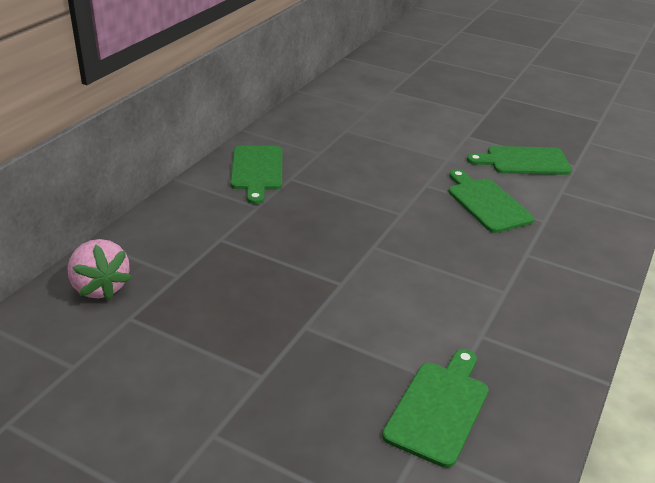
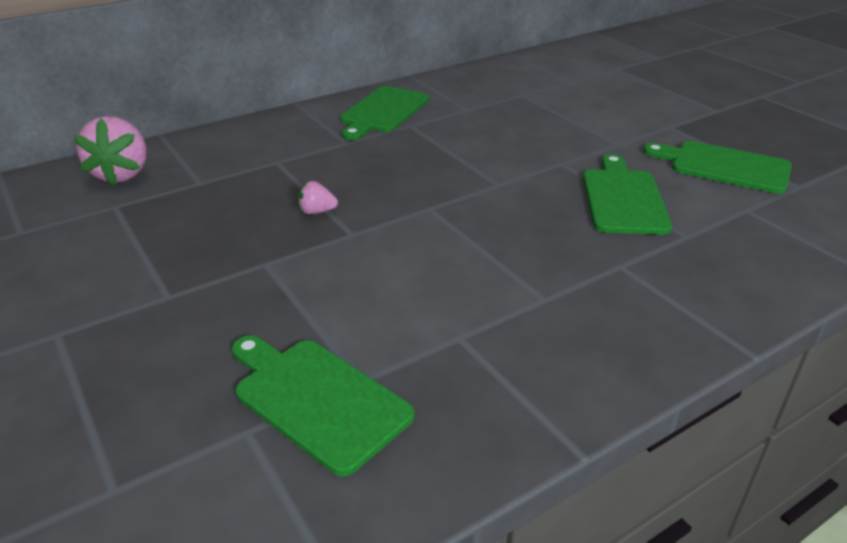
camera: 30 degrees right, 0 degrees up
(298, 273) = (317, 212): none -> pink strawberry
(439, 408) = (317, 399): green cutting board -> green cutting board turned 105 degrees counterclockwise

